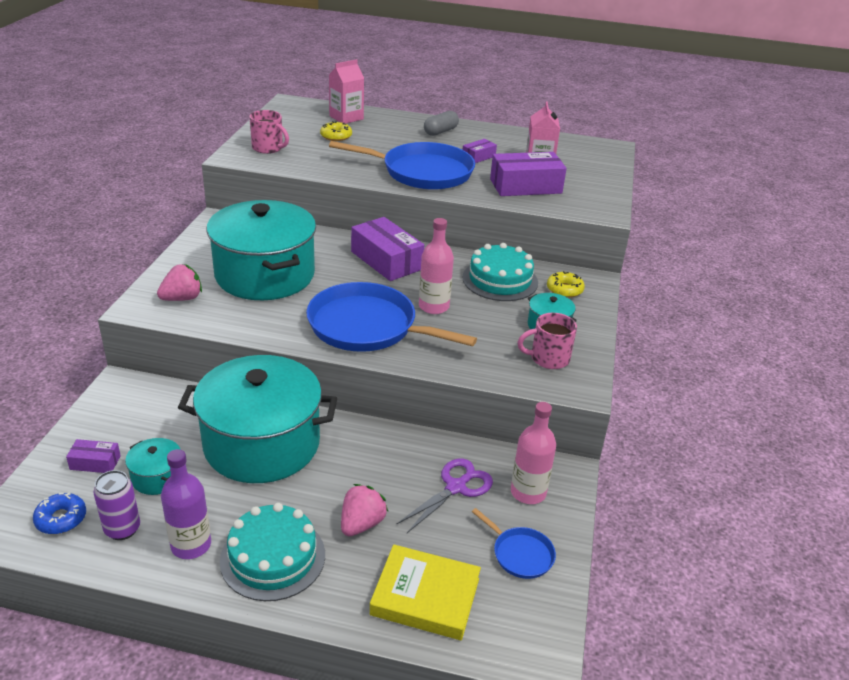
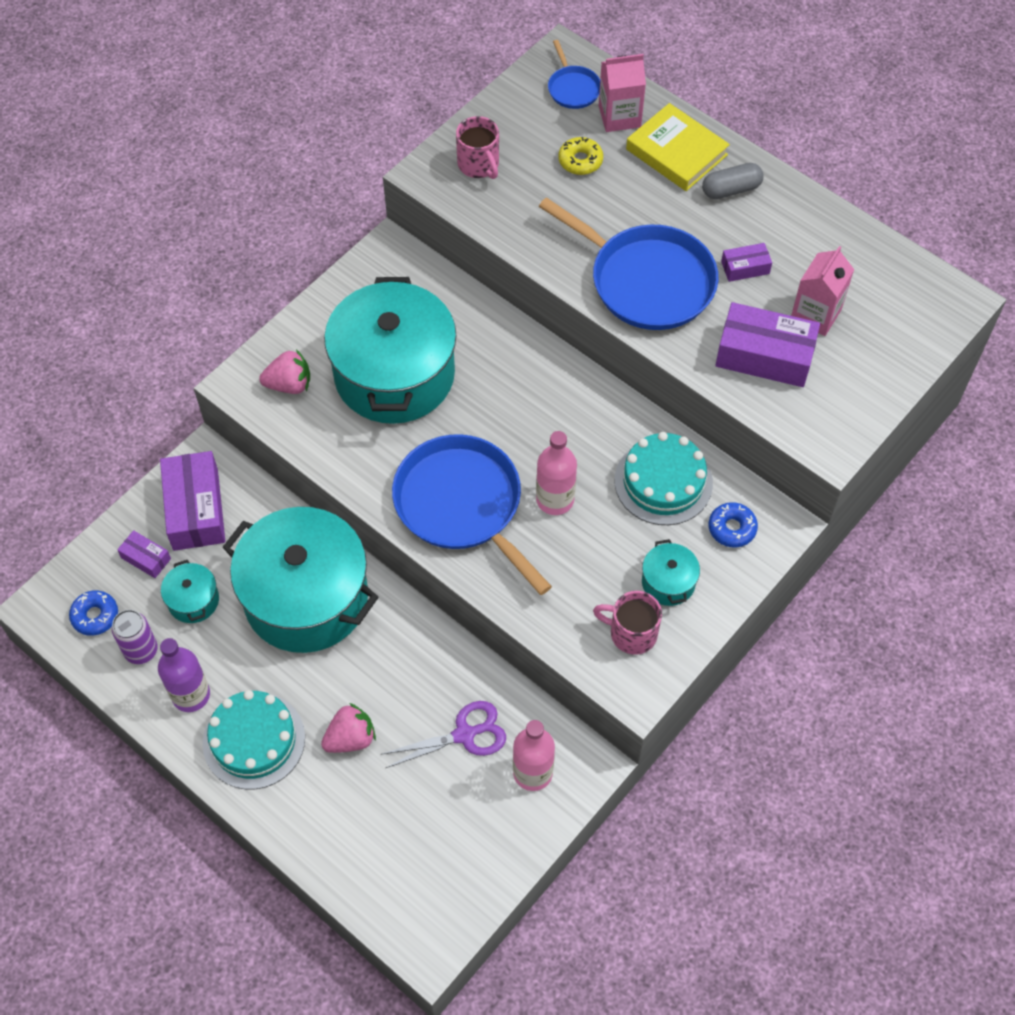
camera: 30 degrees right, 25 degrees up
(386, 260) = (547, 397): purple box -> purple box (195, 509)
(425, 596) = (363, 843): yellow book -> yellow book (676, 152)
(520, 554) = (477, 839): blue pan -> blue pan (573, 88)
(564, 289) = (732, 528): yellow donut -> blue donut

